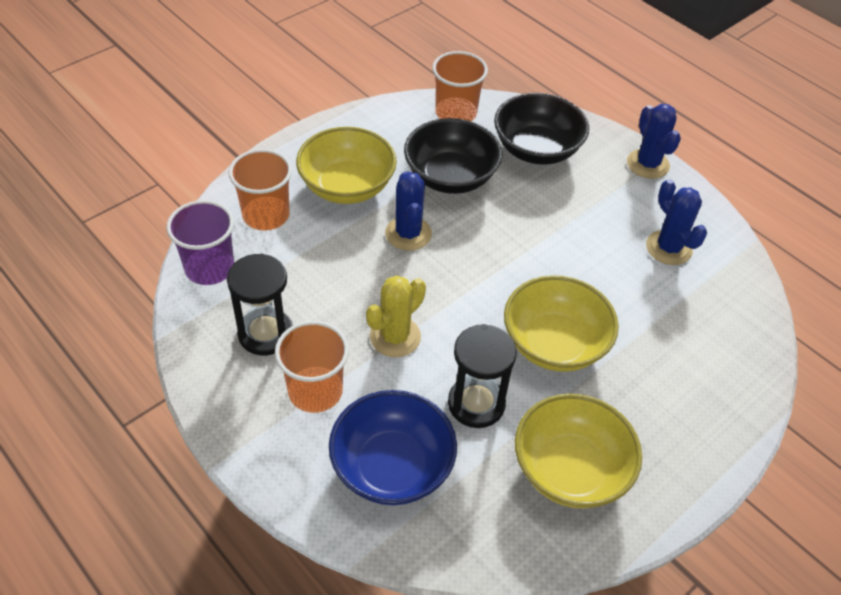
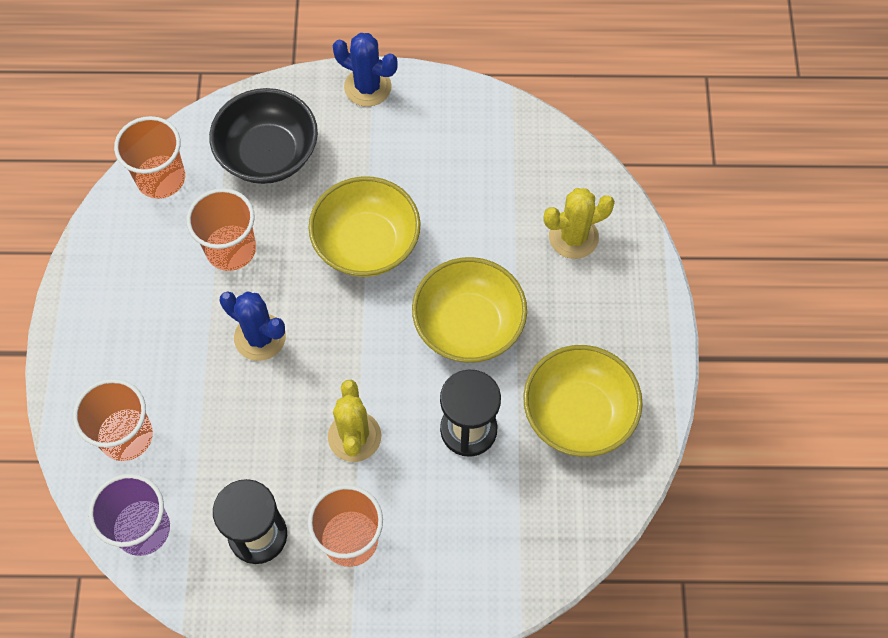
camera: 45 degrees left, 15 degrees up
(347, 186) = (158, 342): yellow bowl -> yellow bowl (366, 243)
(392, 466) = (467, 537): blue bowl -> none
(450, 177) = (231, 249): black bowl -> orange cup
(668, 248) = (461, 157): blue cactus -> none
(701, 359) = (573, 237): none -> yellow cactus

